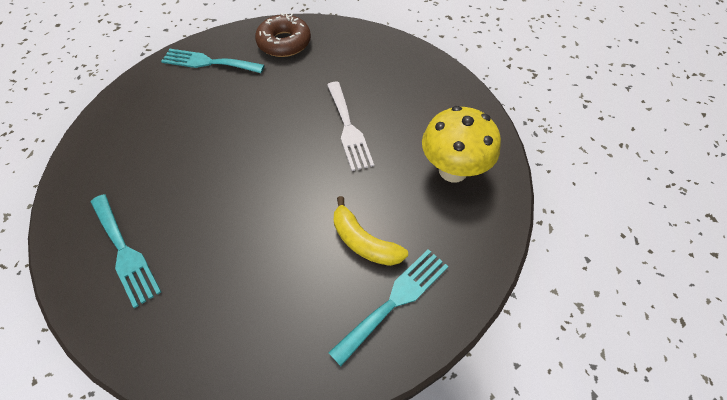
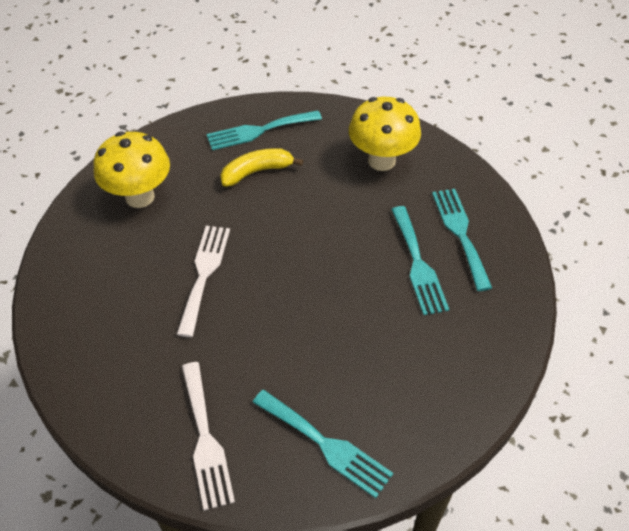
camera: 155 degrees left, 5 degrees down
(165, 202) = (418, 264): none -> turquoise fork
(231, 317) = (381, 160): none -> yellow mushroom
(284, 43) = (205, 439): brown donut -> white fork
(364, 242) = (257, 172): yellow banana -> yellow banana turned 90 degrees counterclockwise

